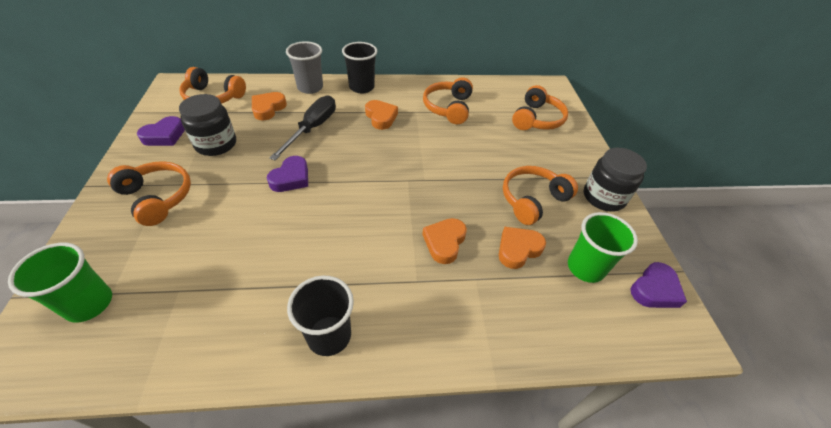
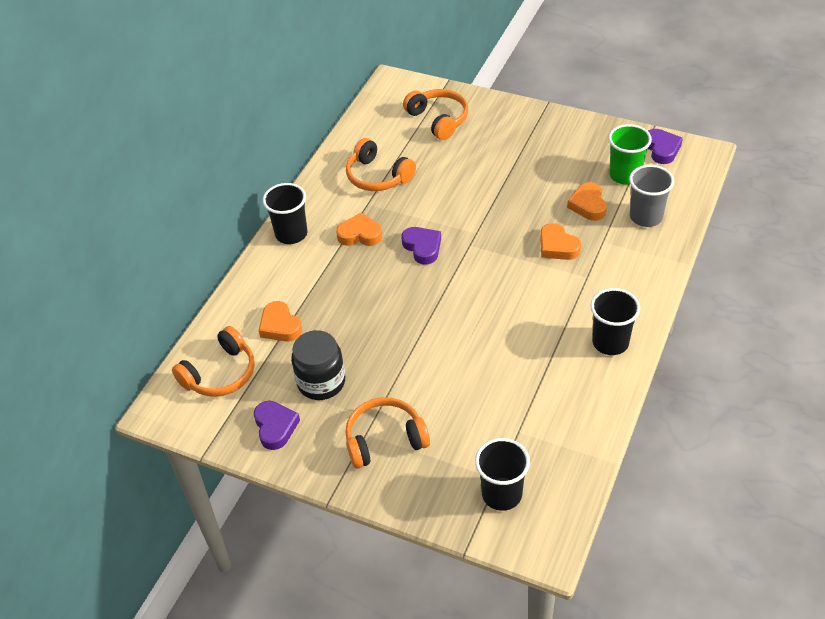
camera: 55 degrees left, 0 degrees up
(89, 304) = (502, 494): green cup -> black cup
(291, 178) = (416, 329): purple heart -> purple heart (422, 247)
(310, 87) = (260, 279): grey cup -> grey cup (646, 217)
(313, 128) = (344, 295): black screwdriver -> none
(532, 200) = (542, 172): orange headphones -> none
(603, 197) = (563, 128): black jar -> none

